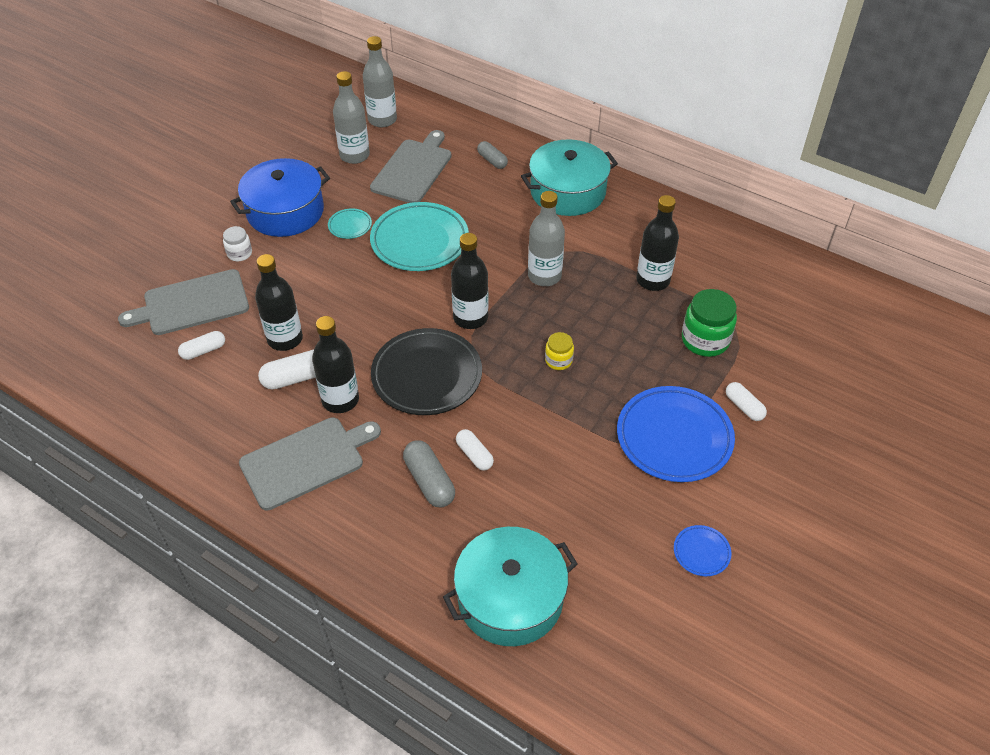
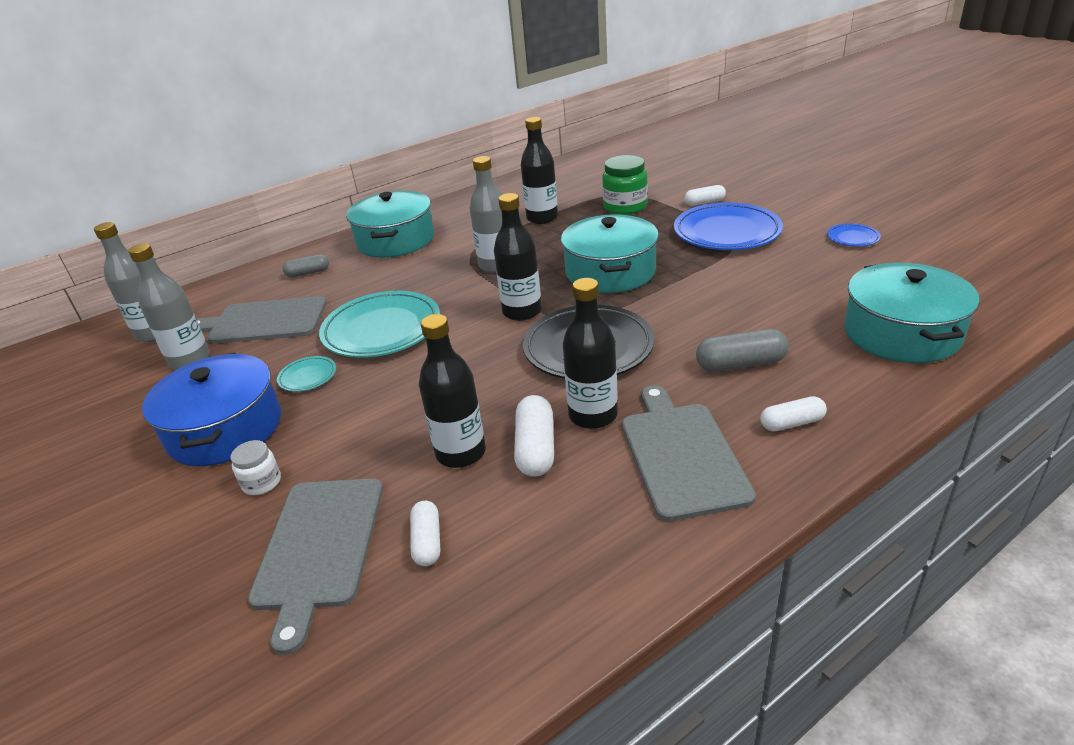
camera: 65 degrees left, 15 degrees down
(413, 169) = (264, 321): grey cutting board -> grey cutting board turned 45 degrees counterclockwise
(474, 455) = (713, 332): white capsule -> white capsule (792, 423)
(558, 360) = (610, 272): yellow jar -> turquoise pot

